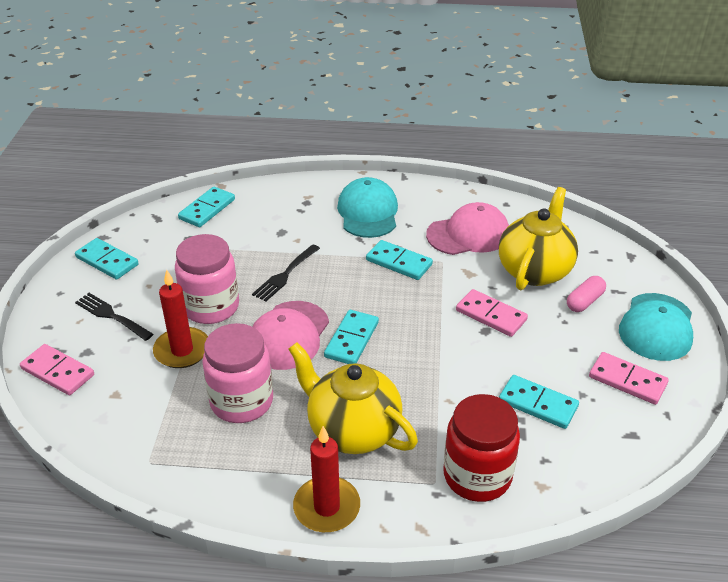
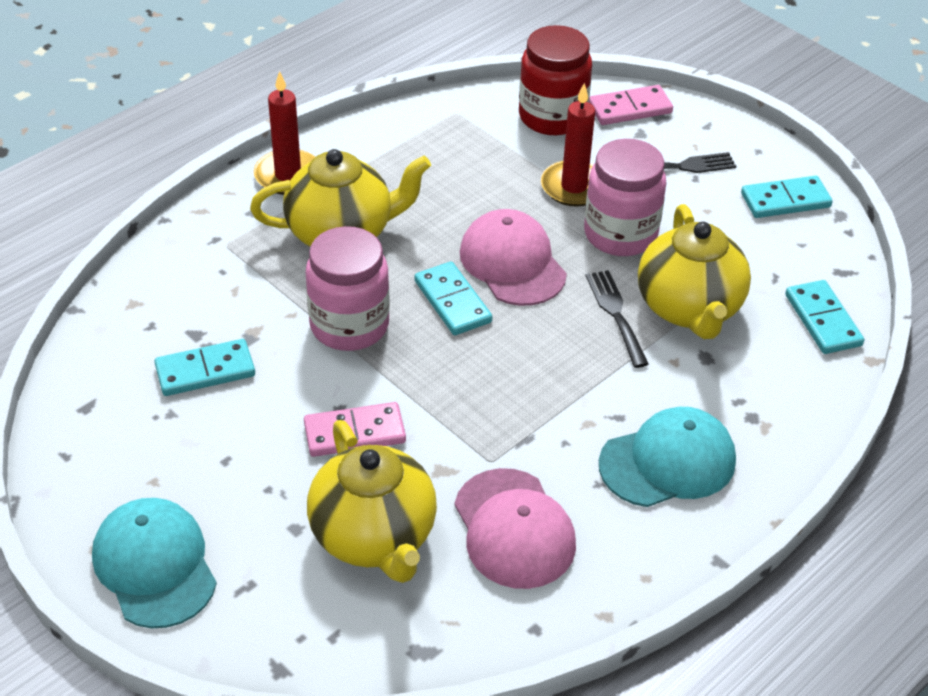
camera: 130 degrees right, 5 degrees up
(242, 401) = (460, 189): pink jar -> pink jar (349, 325)
(249, 253) = (689, 309): none -> yellow teapot
(368, 212) = (667, 462): turquoise cap -> turquoise cap turned 60 degrees counterclockwise
(399, 262) = (533, 421): turquoise domino -> none
(468, 234) = (514, 529): pink cap -> pink cap turned 45 degrees counterclockwise
(477, 476) = (196, 273): red jar -> red jar (552, 117)
(584, 301) = (271, 536): pink capsule -> none
(627, 380) = (135, 464): pink domino -> none

